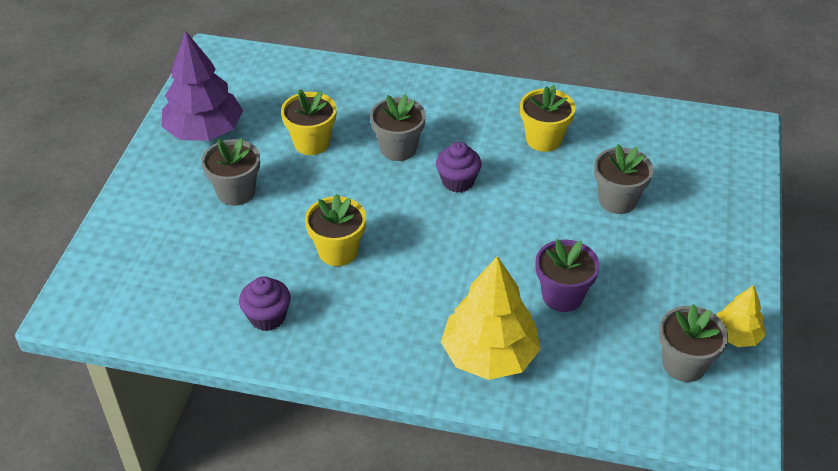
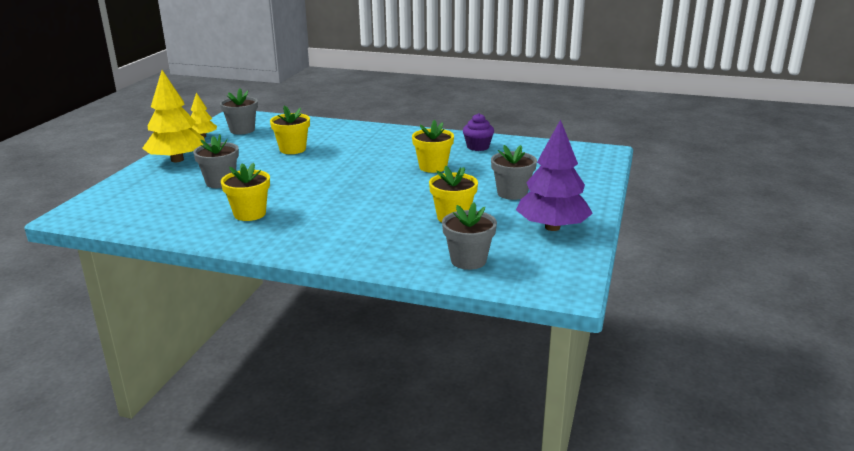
camera: 175 degrees left, 20 degrees down
(398, 148) = (378, 212): grey flower pot -> grey flower pot (468, 260)
(458, 181) = (335, 194): purple cupcake -> none
(489, 355) = (348, 134): yellow tree -> yellow tree (177, 160)
(562, 296) = (292, 149): purple flower pot -> yellow flower pot

